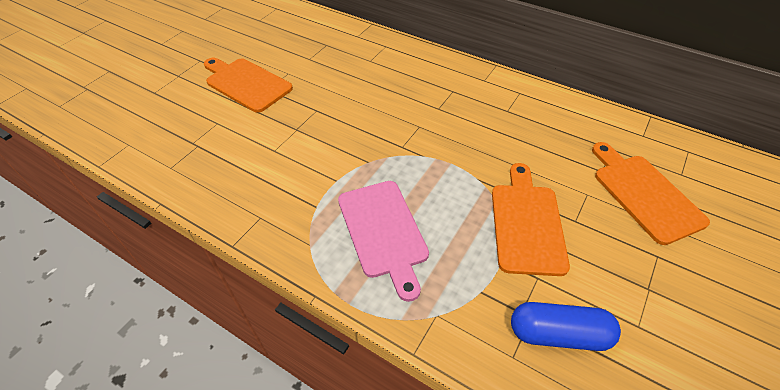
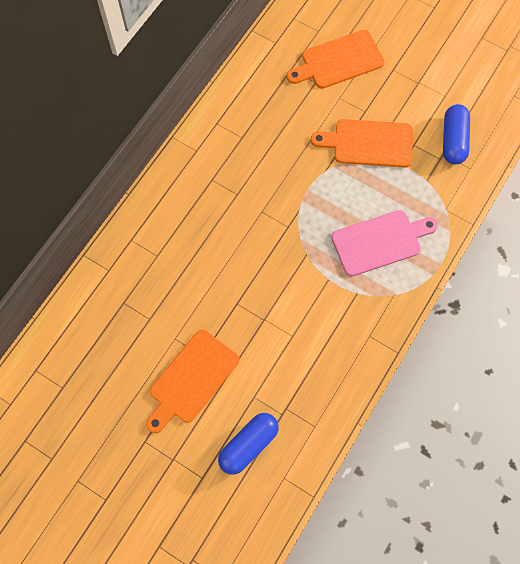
camera: 90 degrees left, 20 degrees up
(171, 120) = (248, 445): none -> blue capsule

